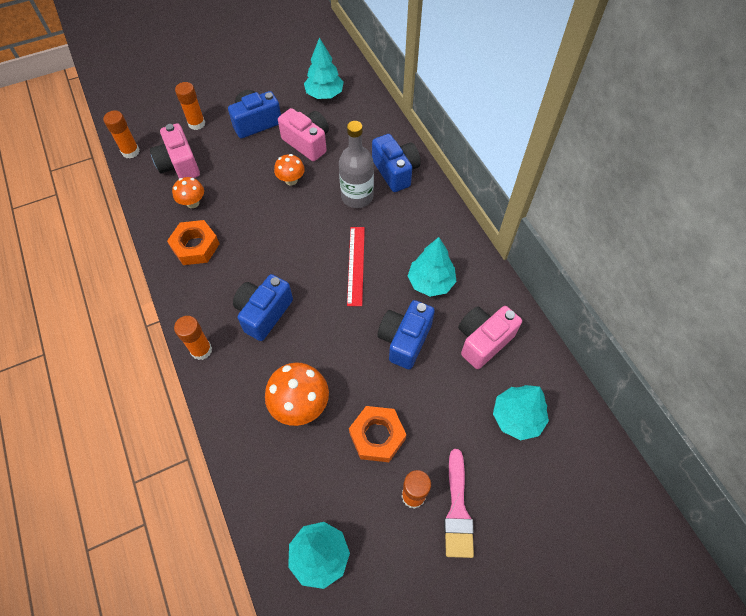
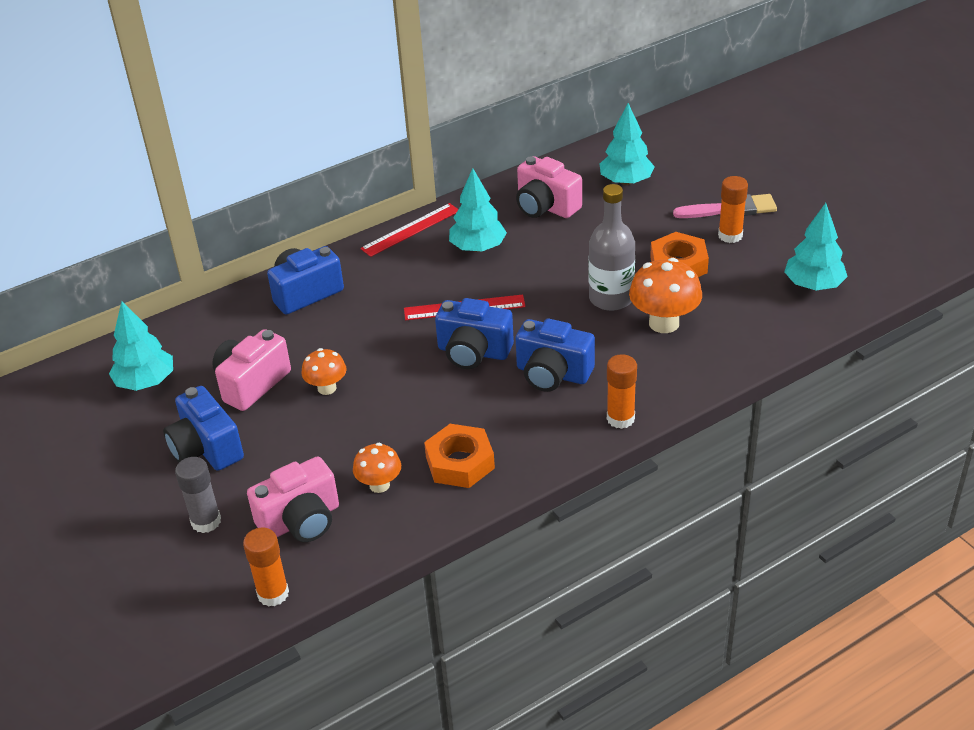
camera: 95 degrees left, 20 degrees down
(196, 123) = (206, 521): orange glue stick -> grey glue stick
(357, 196) = (352, 321): grey bottle -> grey bottle (611, 298)
(404, 340) = (559, 259): blue camera -> blue camera (473, 352)
(463, 239) = (411, 230): none -> red ruler

